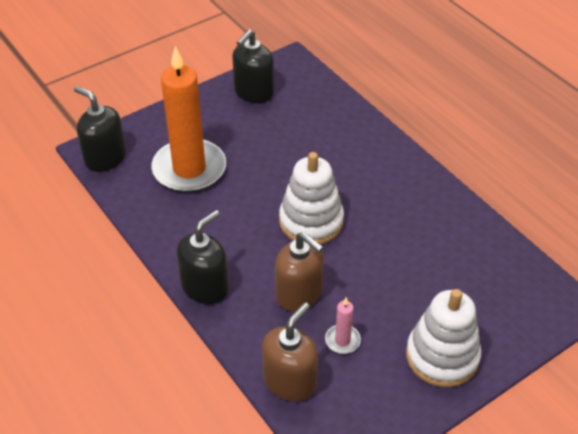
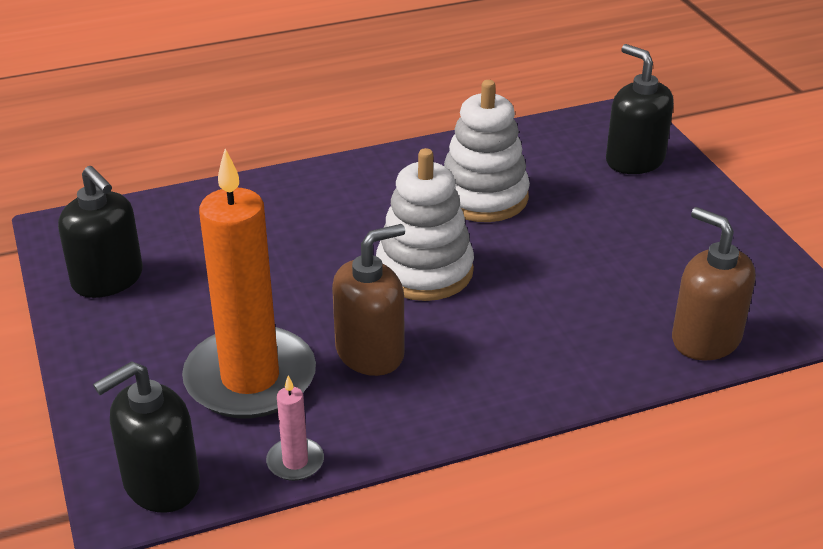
camera: 75 degrees left, 10 degrees down
(205, 287) = (517, 396): black soap dispenser -> black soap dispenser (634, 160)
(299, 294) = (557, 305): brown soap dispenser -> brown soap dispenser (370, 352)
(342, 340) = (645, 282): pink candle -> pink candle (295, 462)
(442, 356) = (683, 212): white stacking toy -> white stacking toy (483, 197)

